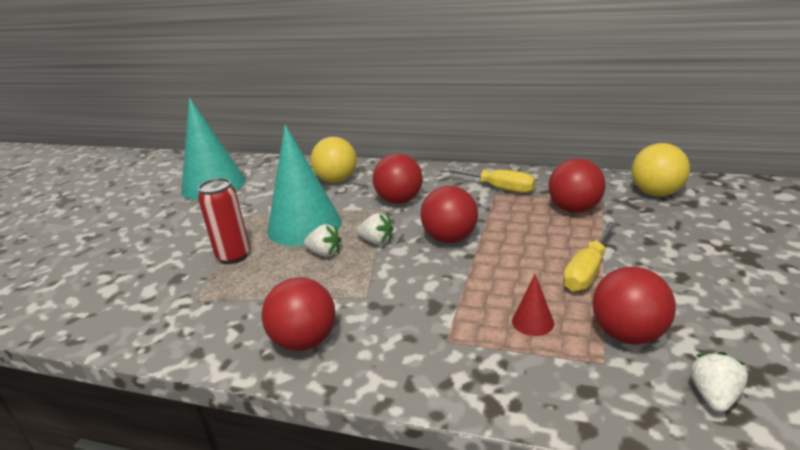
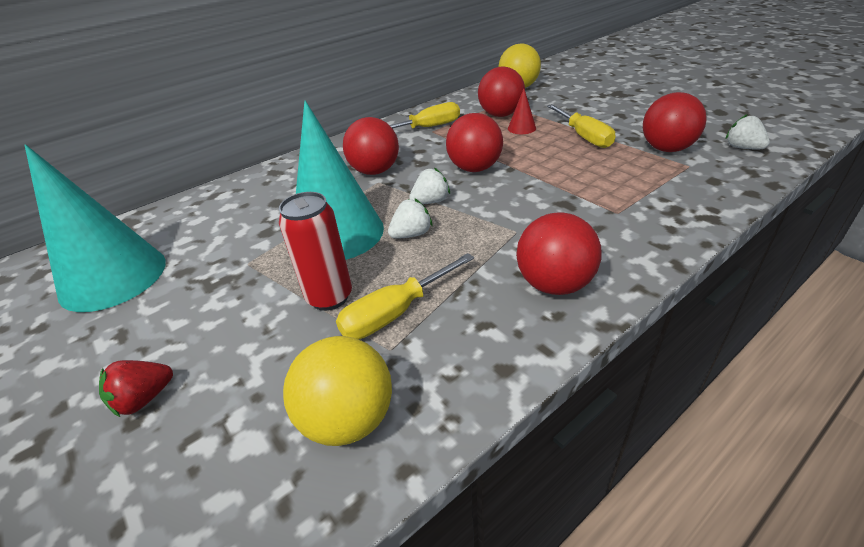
camera: 55 degrees left, 10 degrees up
(127, 246) = (144, 399): none -> red strawberry
(232, 286) = (396, 312): none -> yellow screwdriver
(336, 180) = (273, 190): yellow ball -> yellow ball (348, 419)
(532, 322) = (625, 173): red cone -> red cone (521, 128)

